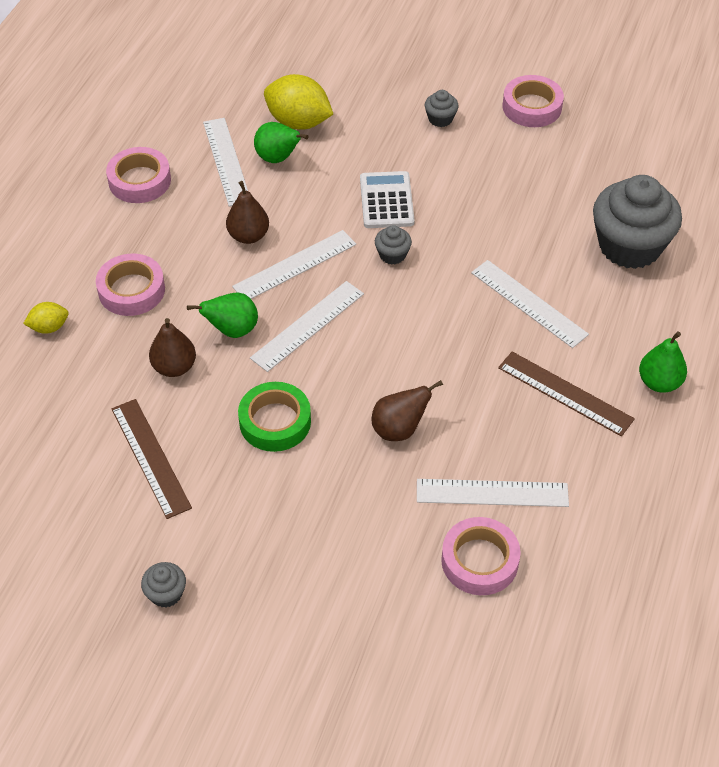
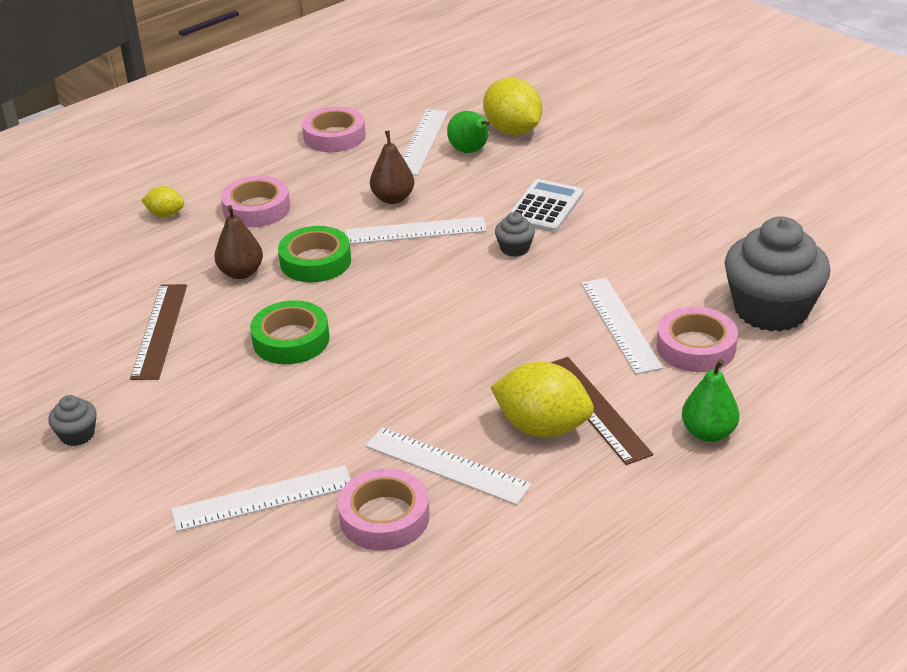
camera: 30 degrees right, 15 degrees down
(232, 330) = (315, 261): green pear -> green tape
(307, 325) = (386, 278): white ruler -> white ruler (263, 498)
(399, 429) = (401, 383): brown pear -> none
(440, 119) = (653, 160): grey cupcake -> none
(532, 107) = (756, 174): pink tape -> pink tape (696, 347)
(538, 427) = (542, 427): none -> yellow lemon

